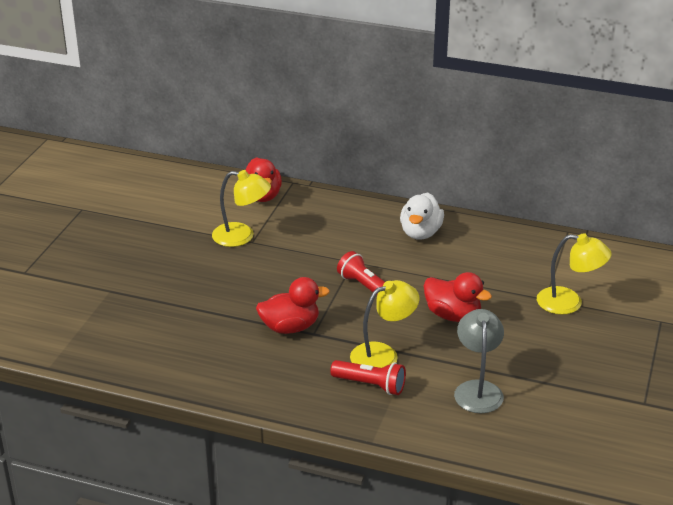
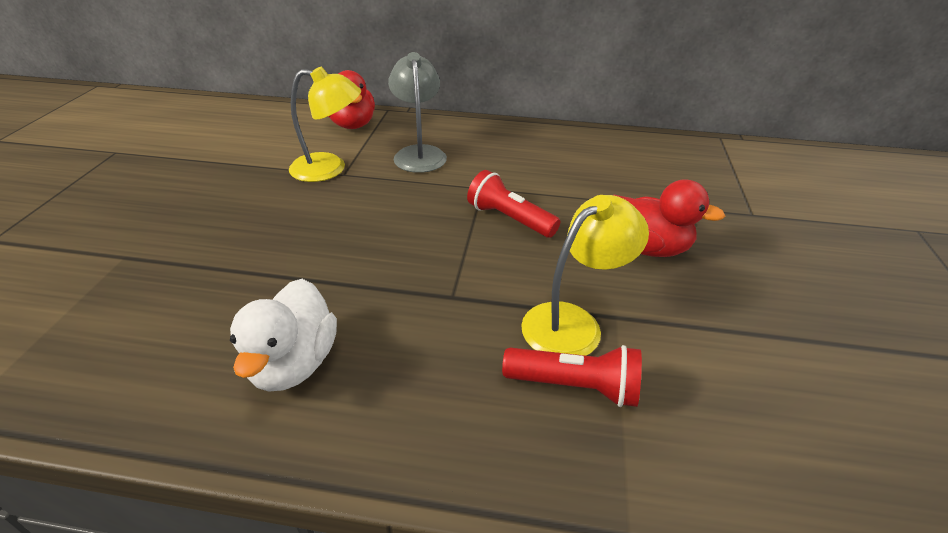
camera: 10 degrees left, 5 degrees up
(290, 327) = (413, 290): red duck -> none
(420, 233) = (554, 150): white duck -> white duck (293, 363)
(477, 389) = (756, 372): grey lamp -> grey lamp (419, 153)
(569, 303) = (785, 217): yellow lamp -> none

